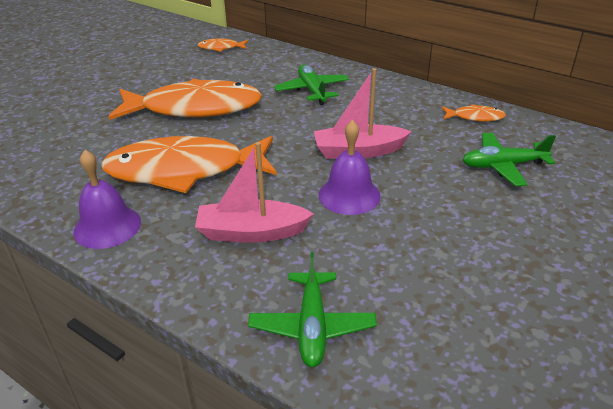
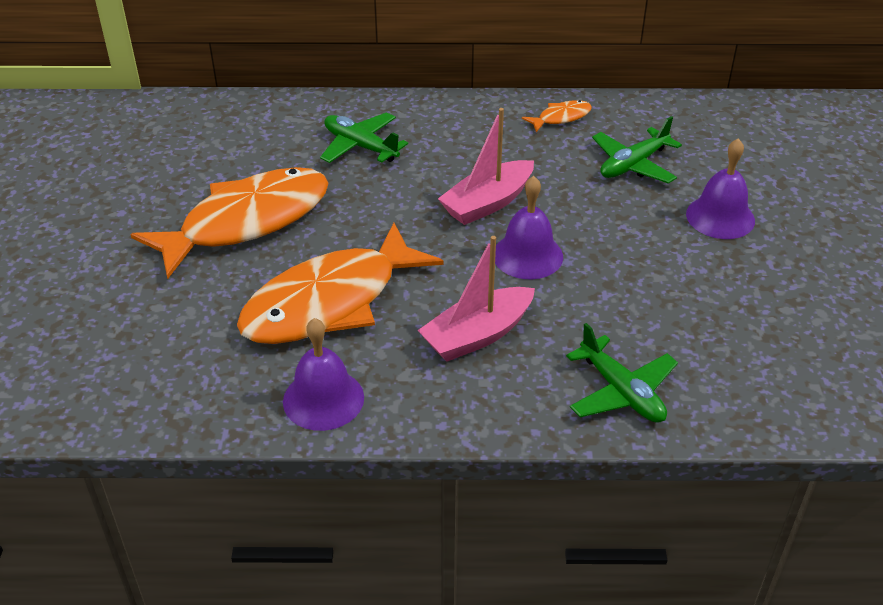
camera: 35 degrees left, 5 degrees up
(221, 48) = (176, 124): orange fish -> none
(545, 230) = (720, 217): none -> purple bell

